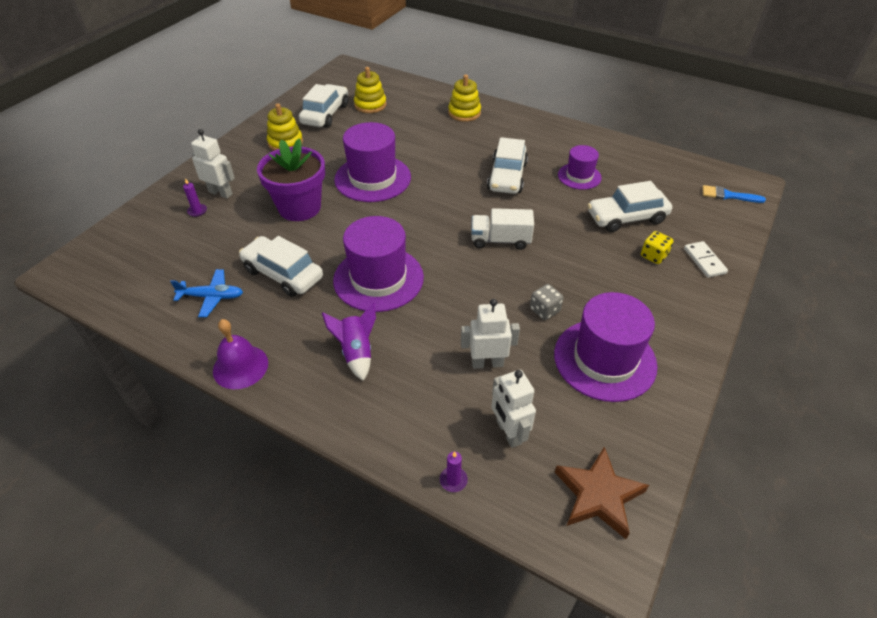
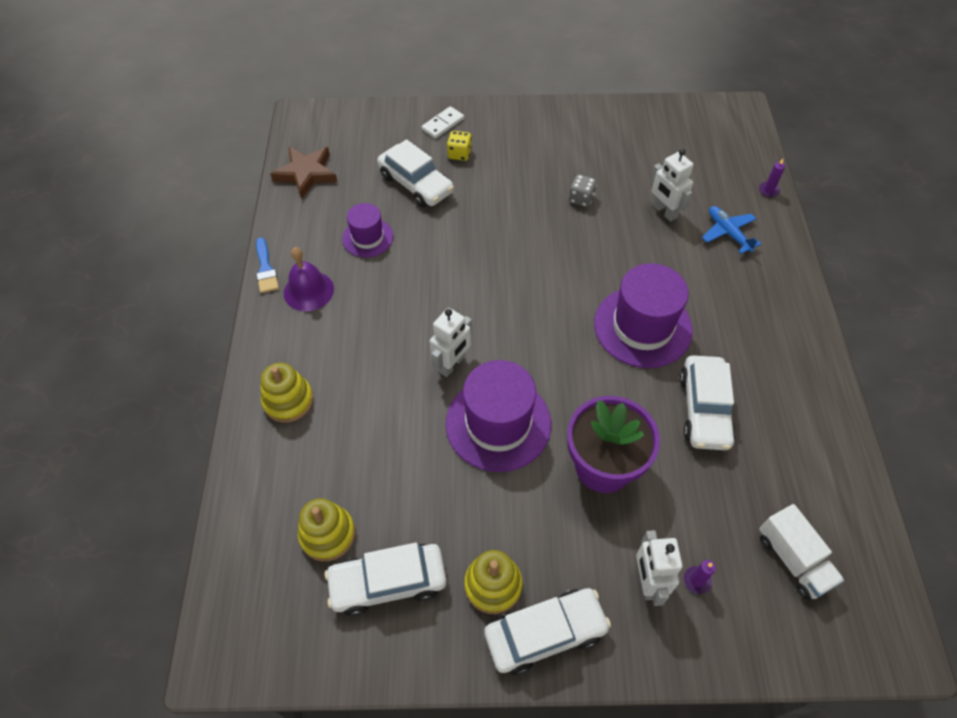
camera: 120 degrees left, 10 degrees up
(212, 297) = (783, 450): blue plane -> blue plane (728, 233)
(240, 366) = (819, 366): purple bell -> purple bell (308, 291)
(356, 352) = (730, 295): purple rocket -> none
(500, 240) = (518, 260): white truck -> white truck (793, 560)
(507, 176) = (408, 296): white car -> white car (545, 633)
(508, 432) = (709, 178): white robot -> white robot (452, 364)
(598, 495) = (710, 125): brown star -> brown star (306, 174)
(604, 359) = (601, 151): purple hat -> none
(728, 195) = (332, 127): blue brush -> blue brush (266, 269)

